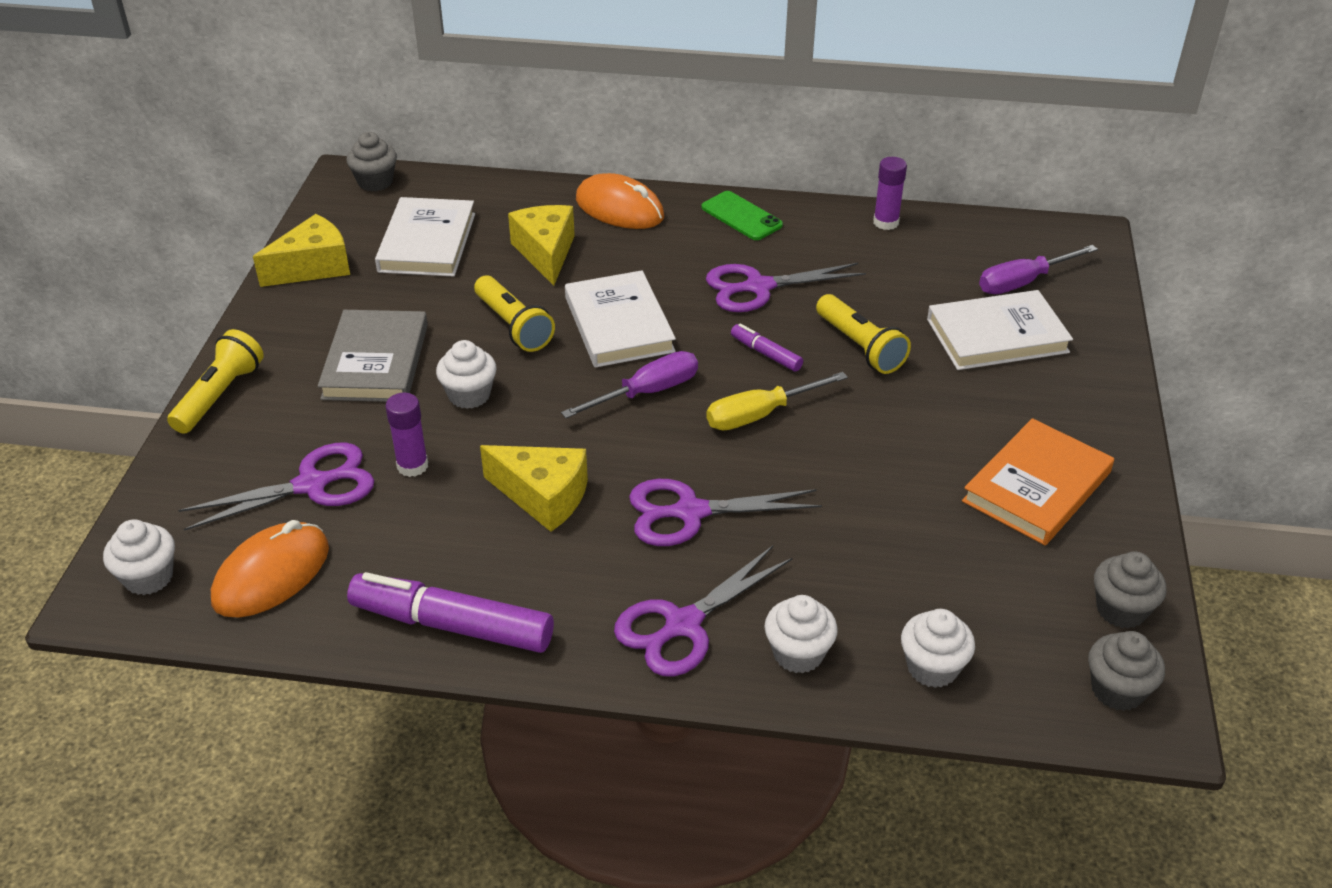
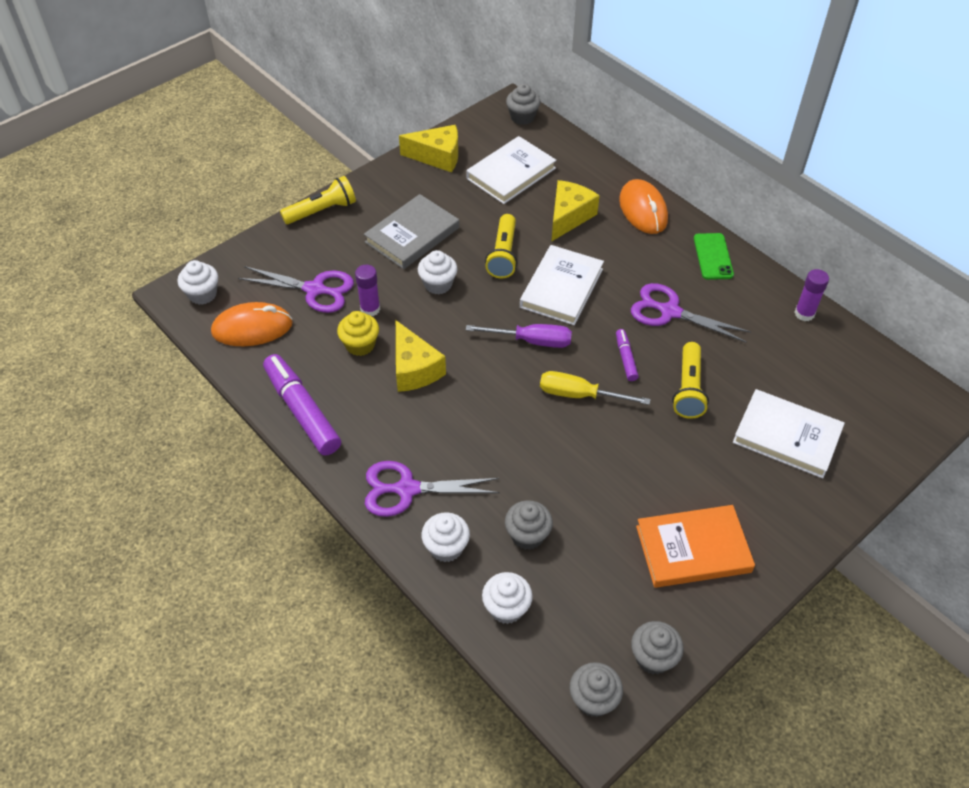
camera: 40 degrees right, 10 degrees up
(444, 510) = (360, 345): none -> yellow cupcake
(690, 512) = (478, 429): purple scissors -> none
(868, 582) = (527, 535): none -> grey cupcake
(1023, 282) = (850, 411): purple screwdriver -> none

